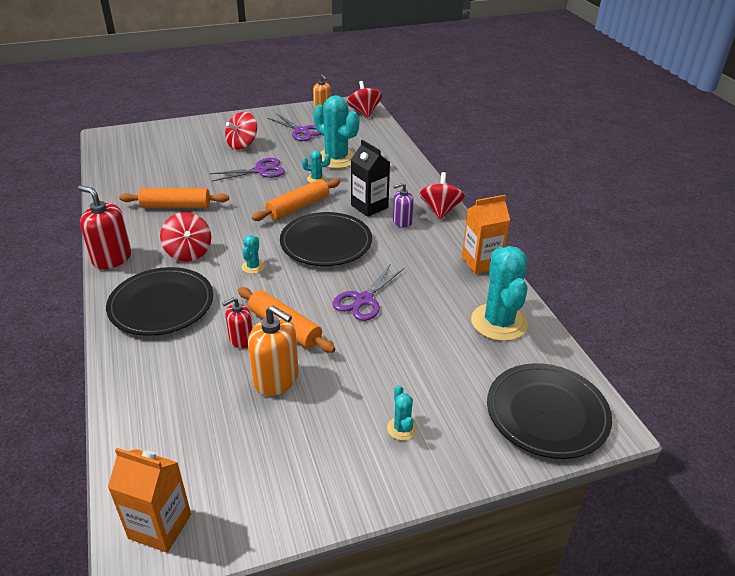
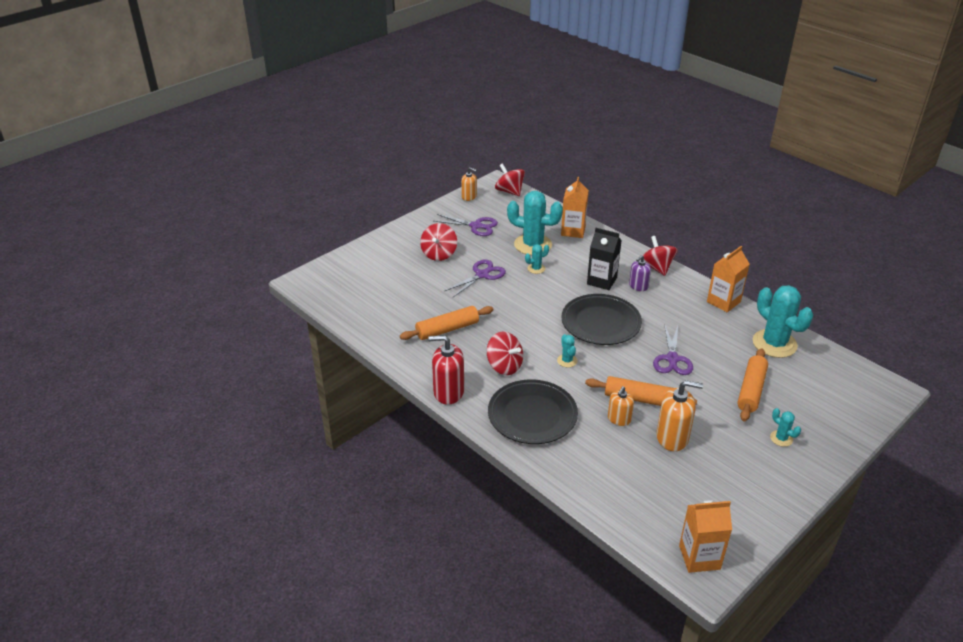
camera: 25 degrees left, 0 degrees up
(241, 340) = (619, 419): red soap dispenser -> orange soap dispenser
(298, 207) = (548, 299): orange rolling pin -> orange rolling pin (751, 390)
(389, 157) = (573, 231): none -> orange carton
(547, 413) = (854, 395): black plate -> none

